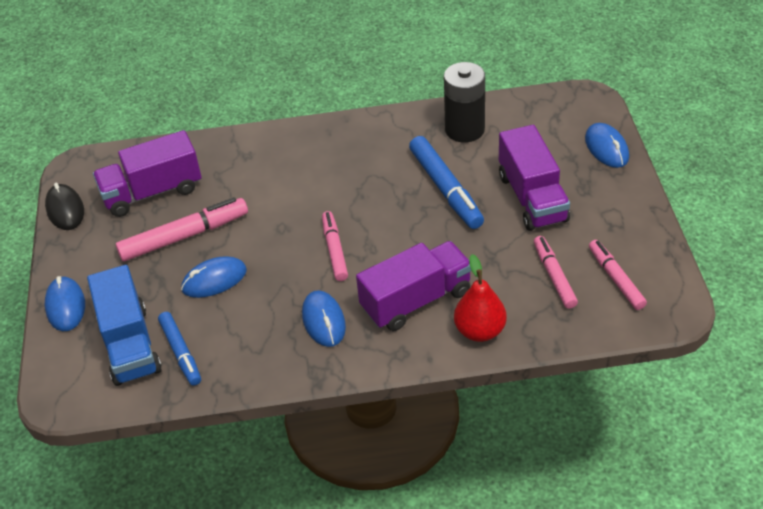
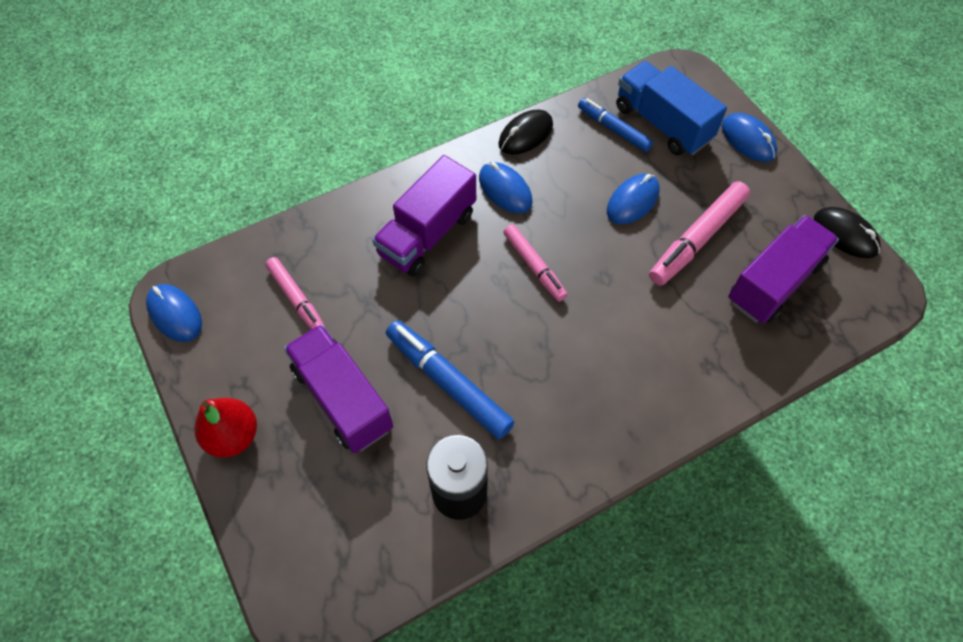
camera: 155 degrees right, 15 degrees up
(271, 371) = (525, 135): none -> black mouse
(480, 331) = (356, 220): red pear -> red pear (233, 436)
(606, 148) = (263, 513): blue mouse -> blue mouse (175, 314)
(616, 279) = (231, 314): pink marker -> none

